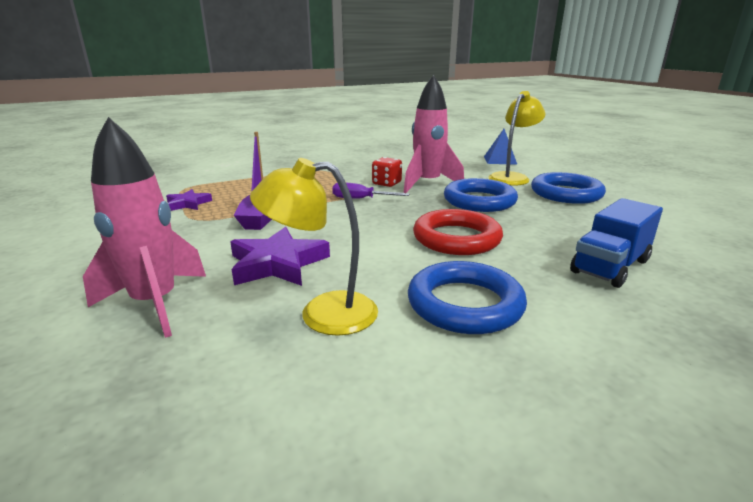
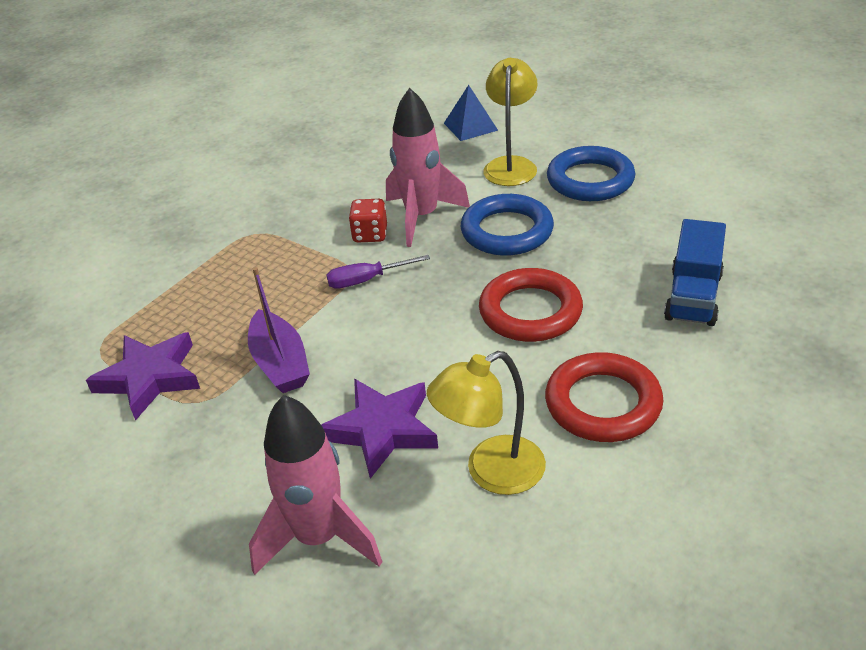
camera: 25 degrees left, 15 degrees up
(188, 204) = (149, 378): purple star -> purple star, size x1.71
(465, 304) = (603, 403): blue ring -> red ring

